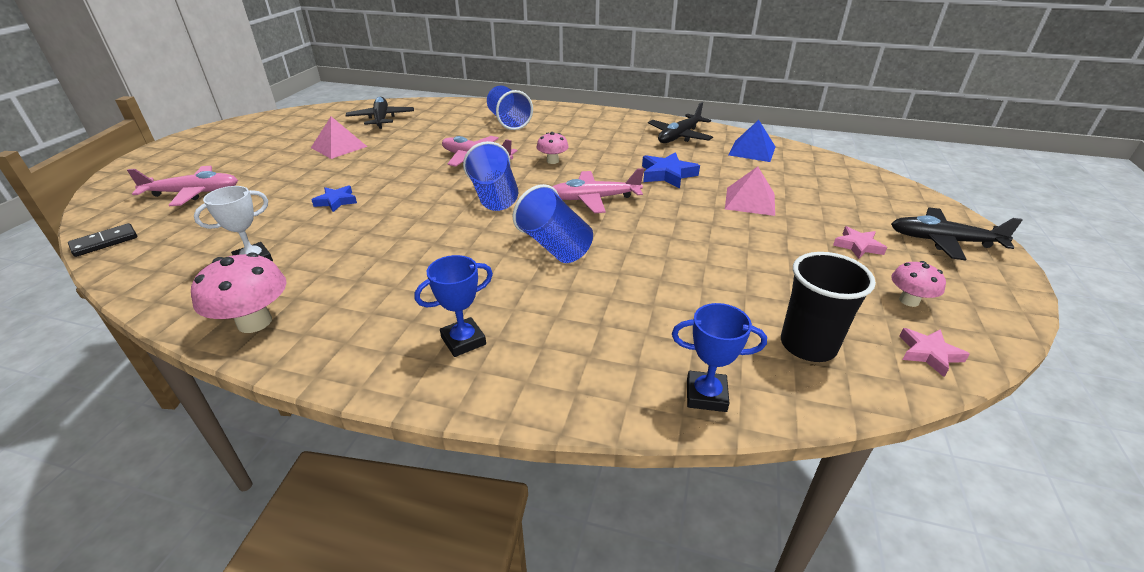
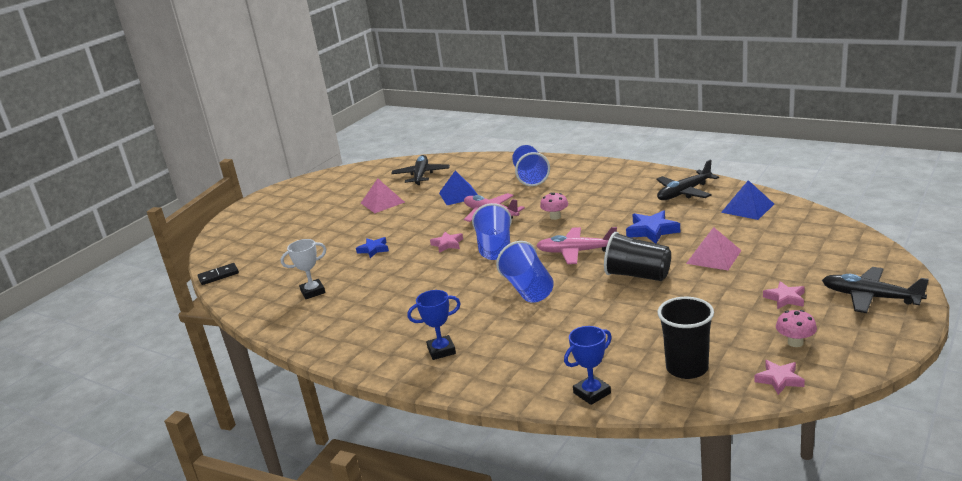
camera: 20 degrees right, 10 degrees down
(193, 193) = (274, 241): pink plane -> none
(254, 322) = (311, 332): pink mushroom -> none
(432, 139) = (459, 195): none -> blue pyramid
(433, 193) = (447, 244): none -> pink star
(679, 224) = (638, 275): none -> black cup
(706, 395) = (592, 393): blue trophy -> blue trophy turned 60 degrees counterclockwise

